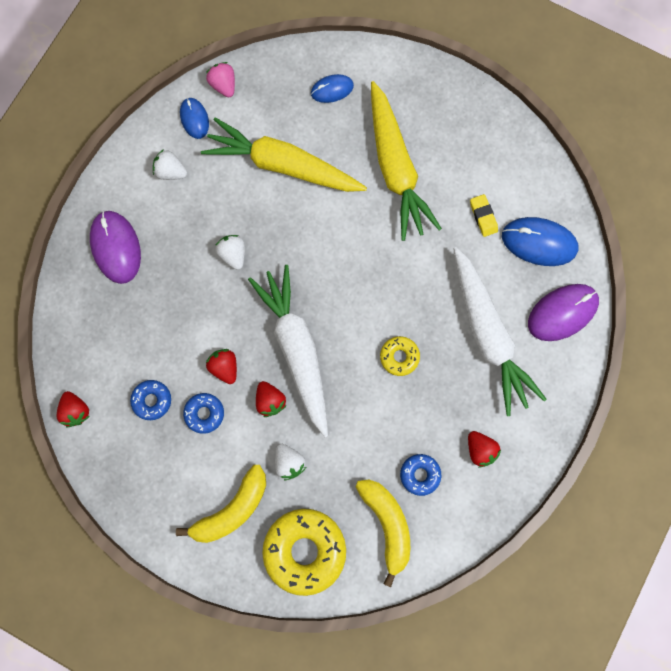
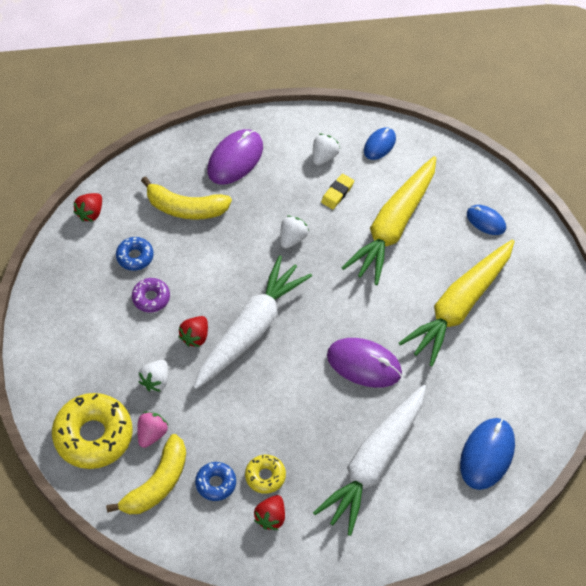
camera: 55 degrees right, 20 degrees down
(171, 172) = (324, 156): white strawberry -> white strawberry turned 45 degrees clockwise
(204, 413) = (151, 298): blue donut -> purple donut
(224, 85) = (423, 147): pink strawberry -> pink strawberry (152, 434)
(225, 367) = (198, 289): red strawberry -> none
(232, 509) = (90, 364): yellow banana -> yellow banana (186, 208)
(283, 165) = (393, 226): yellow carrot -> yellow carrot turned 135 degrees counterclockwise
(399, 357) = (302, 407): yellow donut -> yellow donut (265, 476)
(483, 216) = (473, 397): yellow eraser -> yellow eraser (337, 193)
(539, 242) = (487, 454): blue mouse -> blue mouse turned 45 degrees clockwise
(562, 312) = (440, 511): purple mouse -> purple mouse (364, 364)

